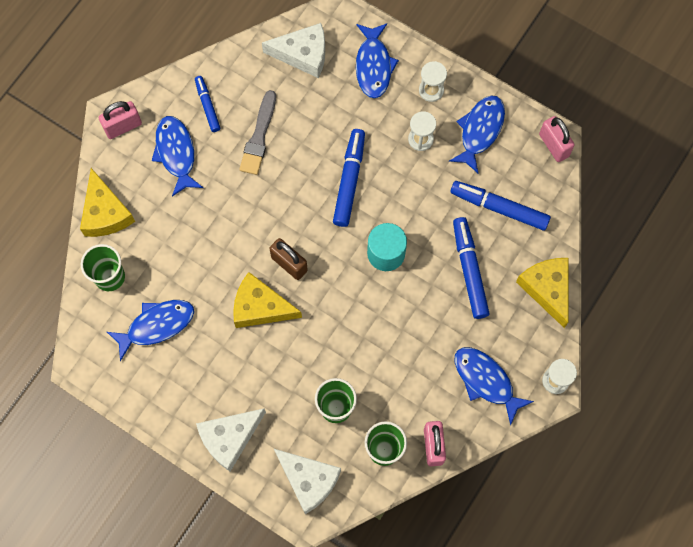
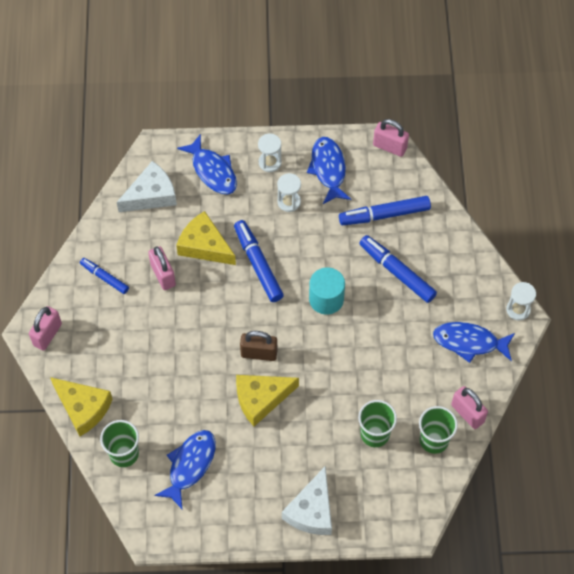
camera: 35 degrees left, 10 degrees down
(176, 153) = (106, 328): blue fish -> none
(259, 136) = (163, 275): grey brush -> pink padlock
(308, 480) = (395, 500): white cheese -> none
(547, 289) = (463, 249): yellow cheese -> yellow cheese (204, 245)

